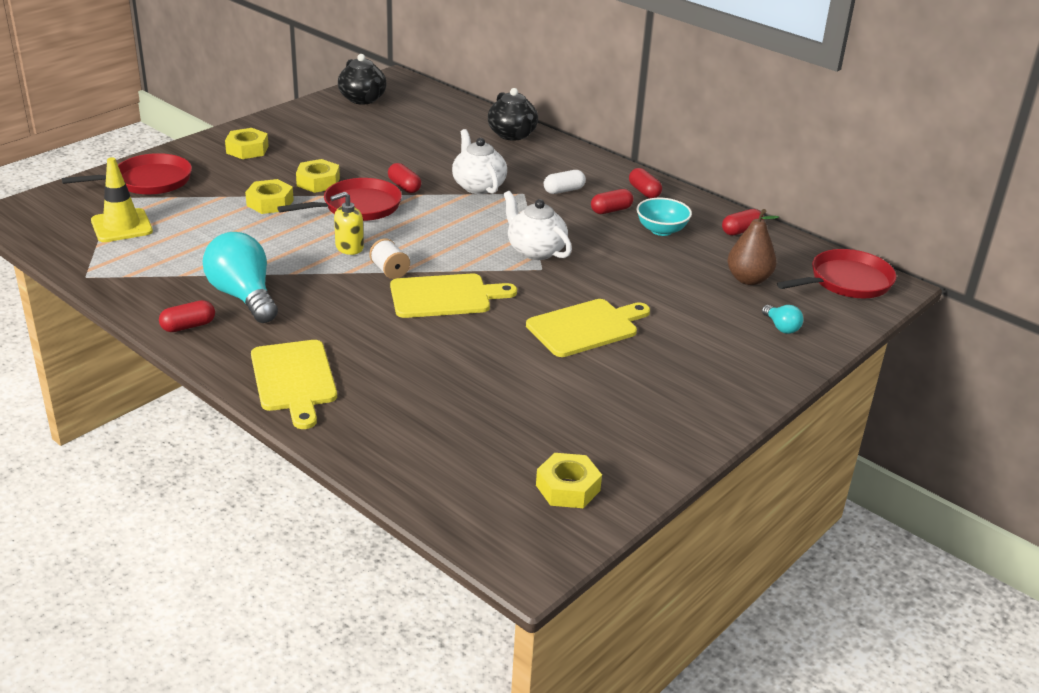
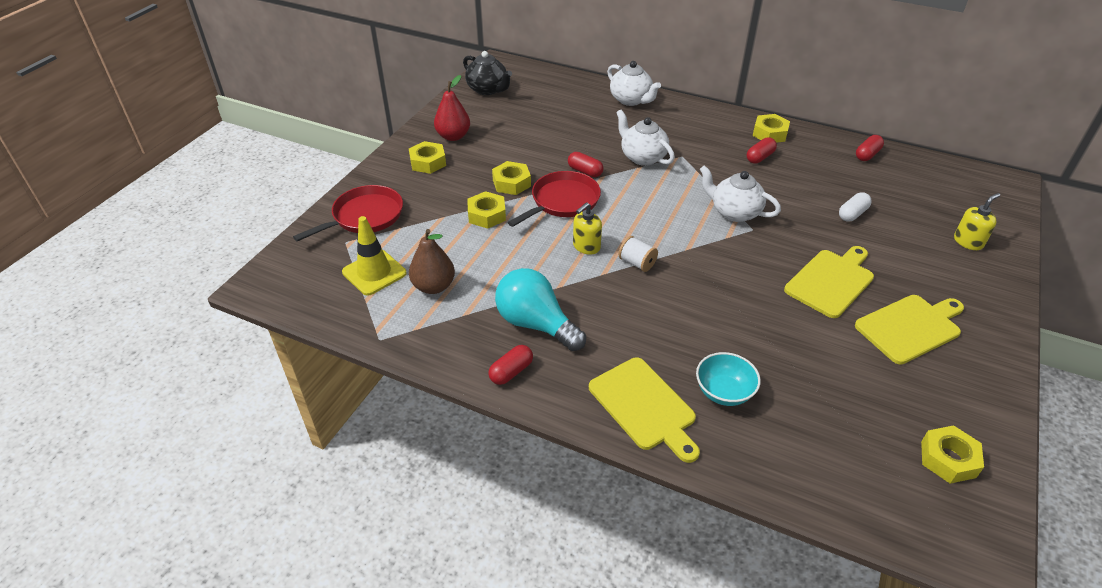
camera: 15 degrees left, 10 degrees up
(292, 133) = (453, 136): none -> red pear
(445, 296) = (701, 278): yellow cutting board -> yellow cutting board (910, 327)
(512, 135) = (631, 100): black teapot -> white teapot
(564, 190) = (710, 146): white capsule -> white capsule (852, 214)
(644, 192) = (770, 133): red capsule -> yellow nut
(661, 230) = (811, 168): turquoise bowl -> turquoise bowl (724, 392)
(748, 279) = (909, 201): brown pear -> brown pear (433, 286)
(781, 327) = (968, 242): turquoise light bulb -> yellow soap dispenser
(847, 281) = (976, 185): red pan -> none

